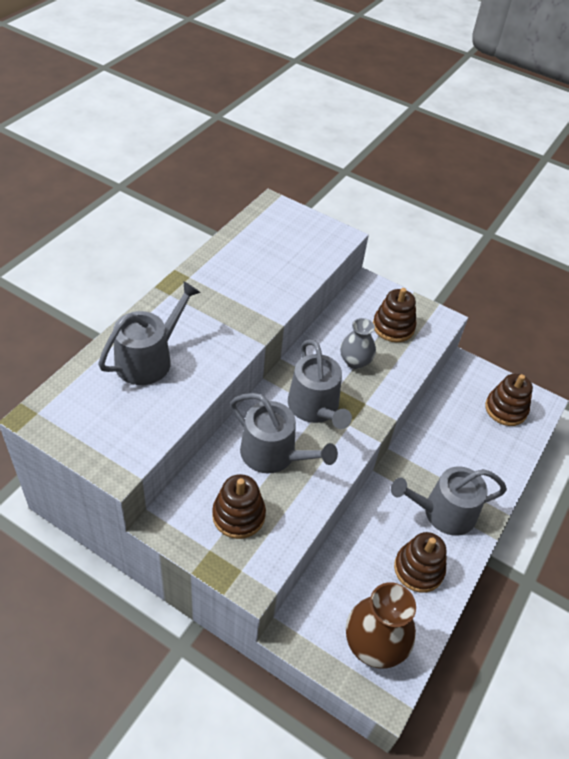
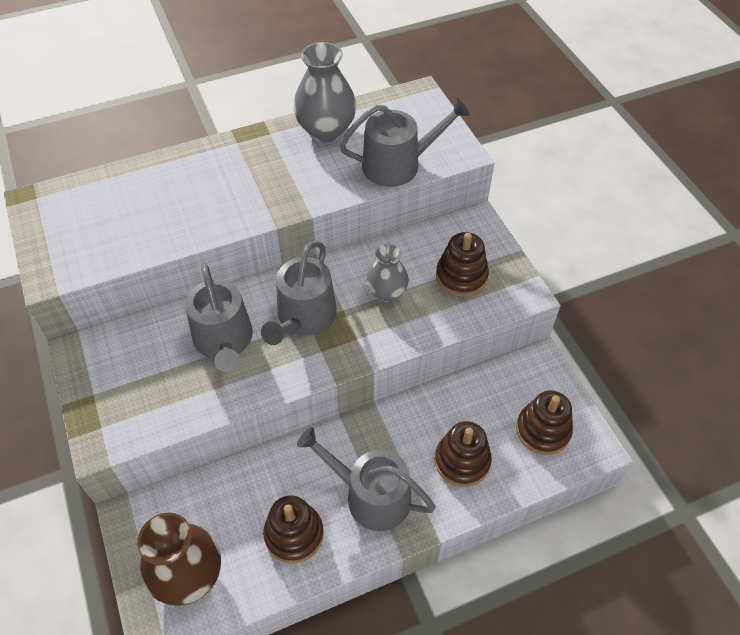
camera: 40 degrees right, 5 degrees up
(149, 359) = (163, 193): grey watering can -> grey watering can (398, 165)
(231, 257) = (326, 130): none -> grey vase
(238, 515) = (143, 378): brown stacking toy -> brown stacking toy (462, 461)

